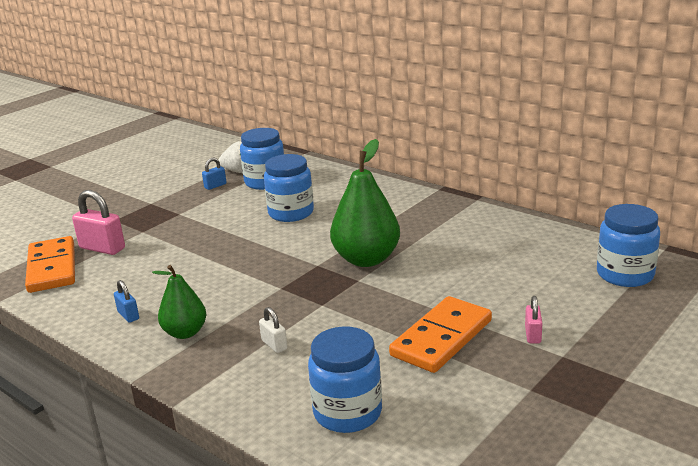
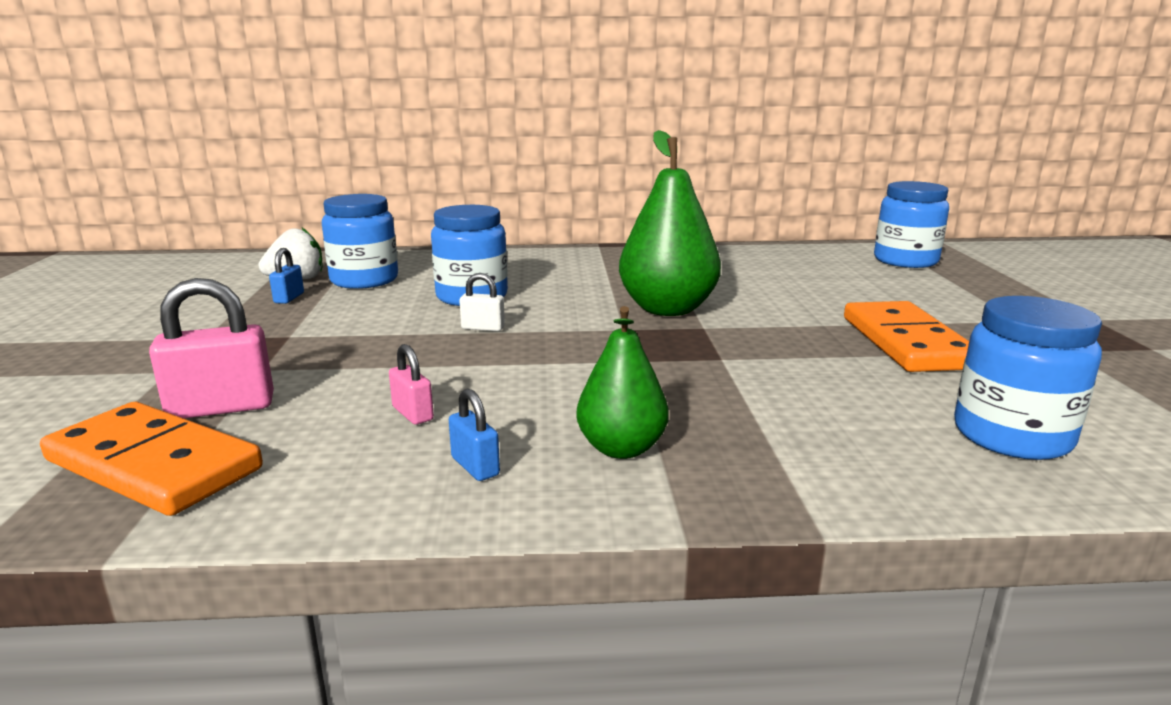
camera: 45 degrees left, 5 degrees down
(128, 315) = (475, 466): blue padlock -> blue padlock turned 45 degrees clockwise
(274, 345) = (770, 412): white padlock -> white padlock (483, 328)
(533, 335) = (961, 315): pink padlock -> pink padlock (412, 414)

